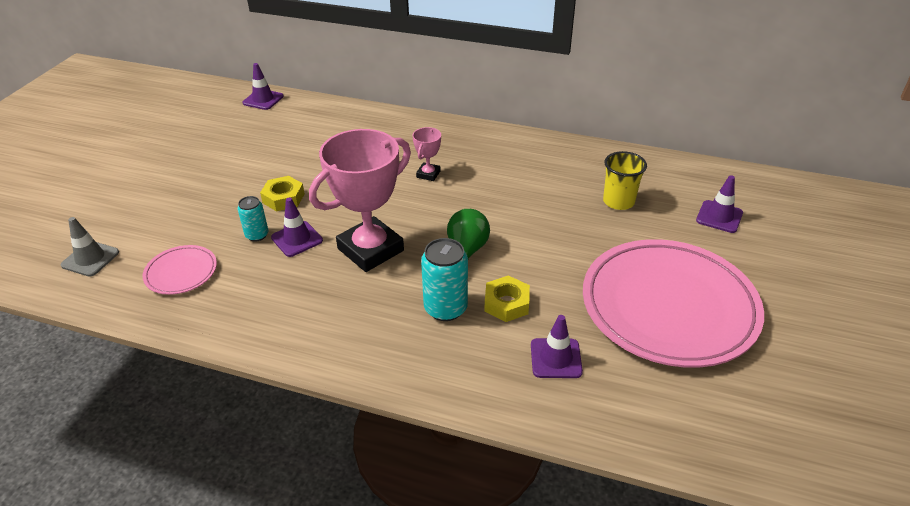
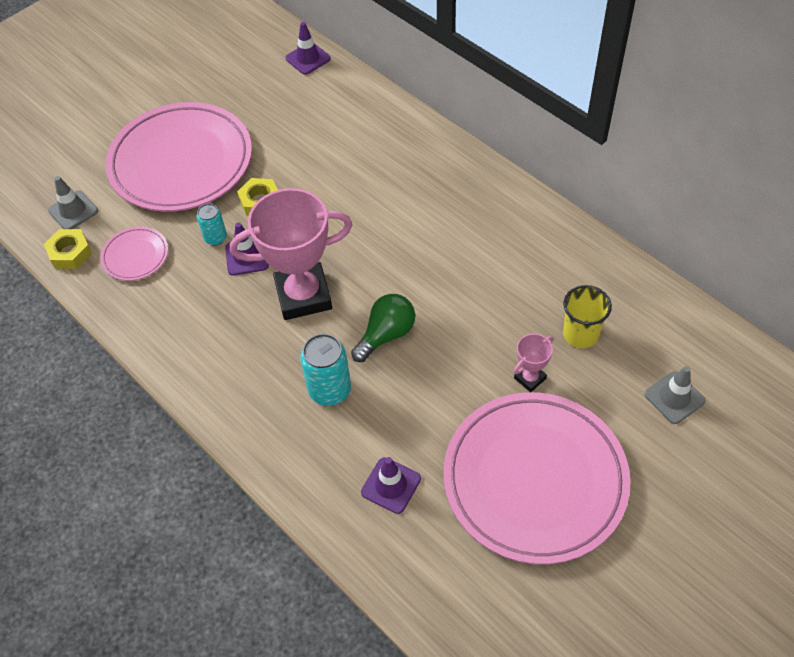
camera: 30 degrees right, 15 degrees up
(187, 193) = (181, 162): none -> pink plate
(428, 174) = (411, 222): pink trophy -> pink trophy (530, 378)
(506, 303) = (386, 409): yellow nut -> yellow nut (70, 253)
(719, 217) = (674, 397): purple traffic cone -> grey traffic cone

